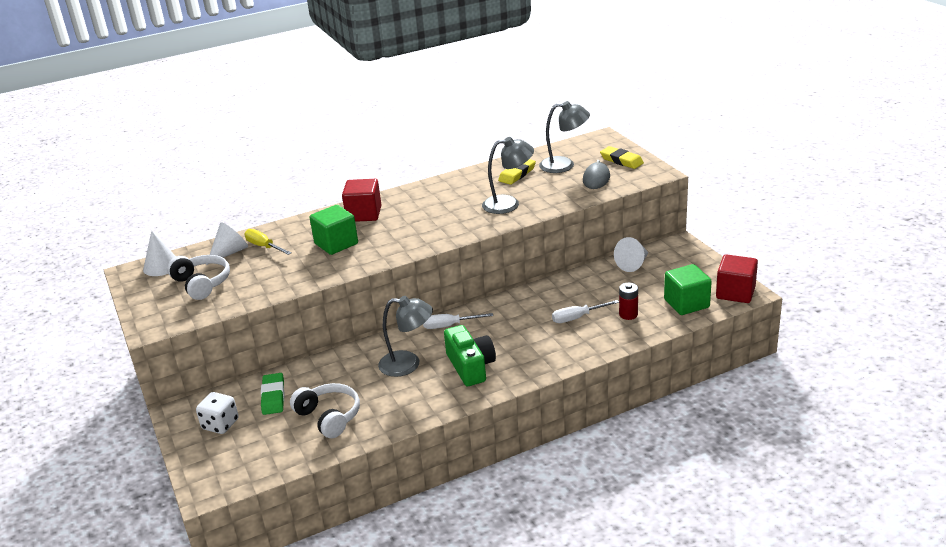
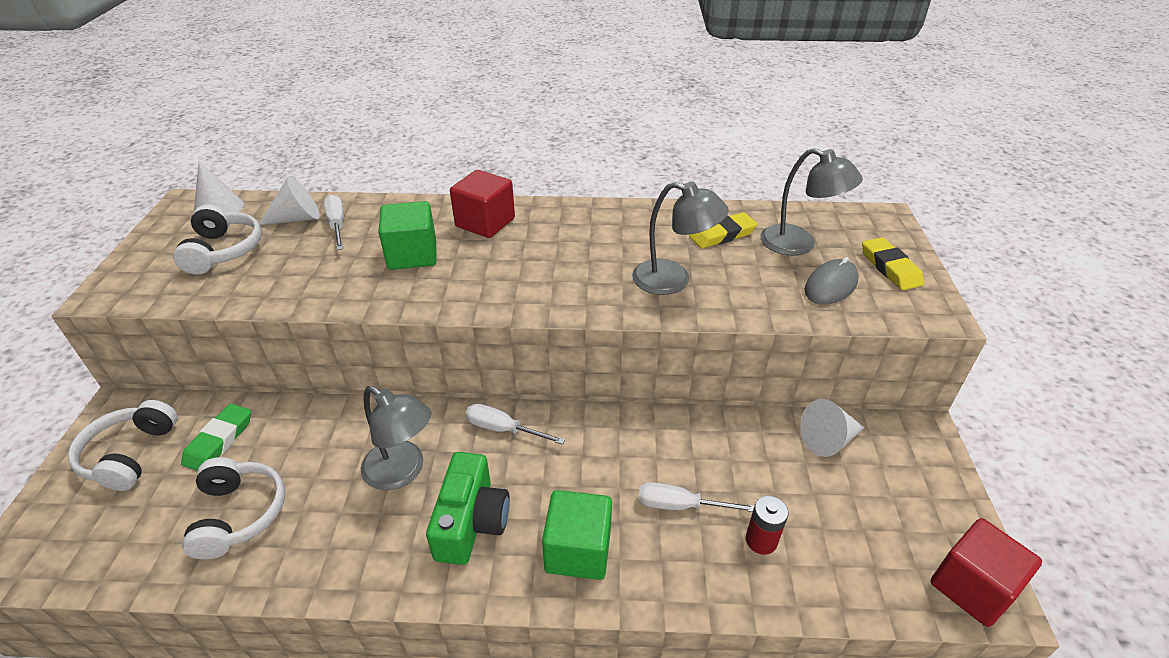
camera: 25 degrees right, 10 degrees up
(220, 424) = (130, 455): white dice -> white headphones
(264, 247) = (337, 225): yellow screwdriver -> white screwdriver
(686, 303) = (870, 567): green cube -> green cube (578, 550)

